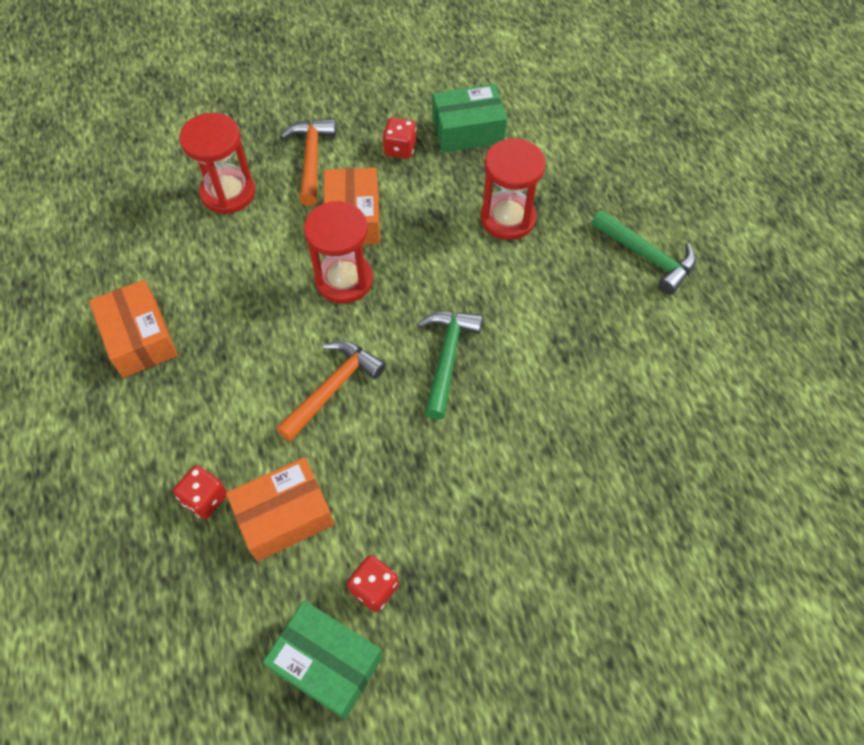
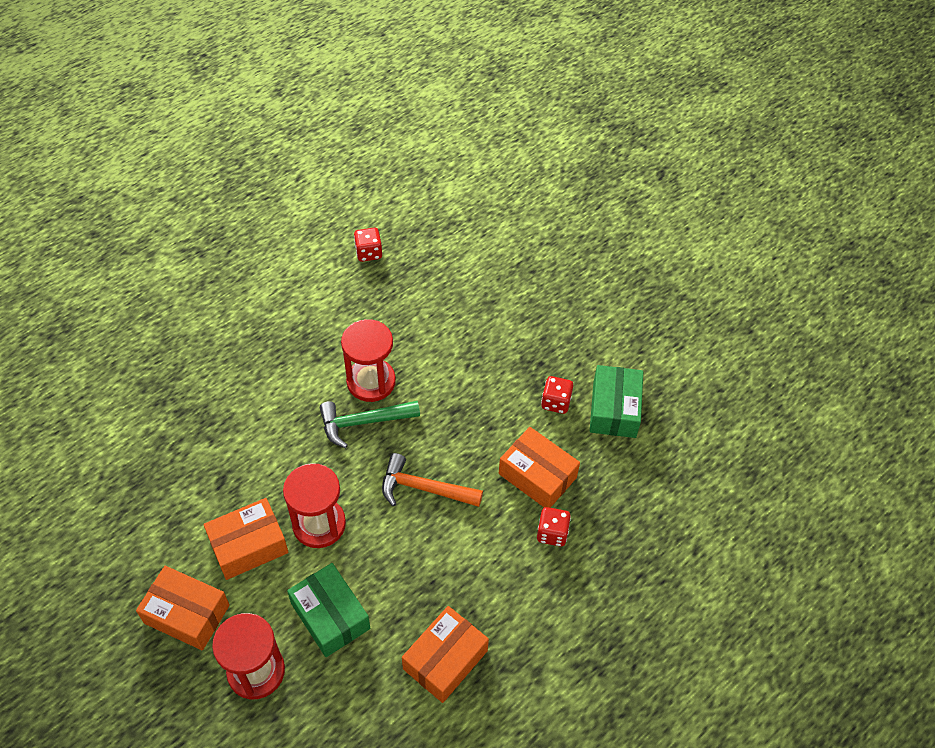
camera: 115 degrees left, 5 degrees down
(311, 159) = (187, 614): orange hammer -> orange box
(400, 149) = (149, 540): red dice -> red dice (368, 253)
(468, 130) = (108, 492): green box -> green box (330, 616)
(507, 218) = (207, 426): red hourglass -> red hourglass (371, 381)
(647, 256) = (214, 322): green hammer -> none

